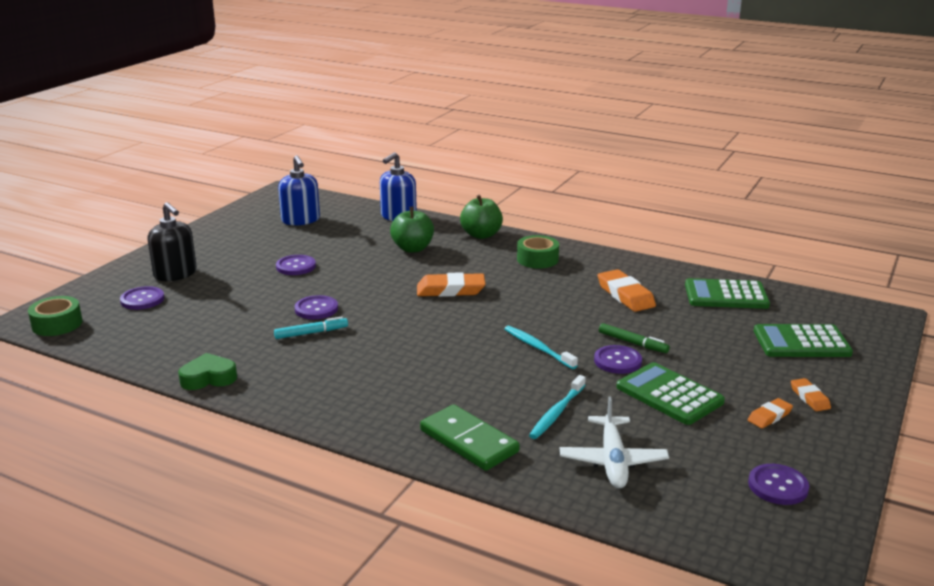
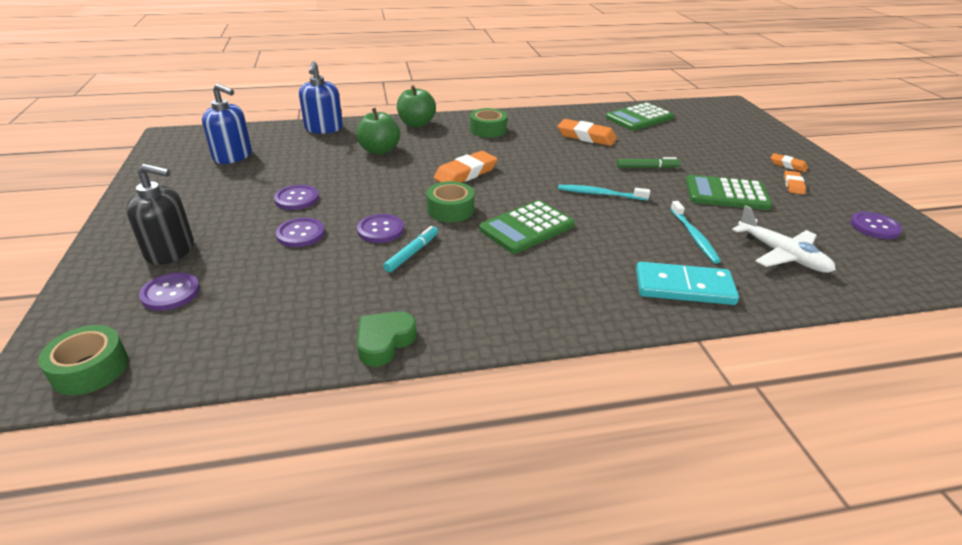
camera: 40 degrees left, 10 degrees up
(389, 314) = (450, 210): none -> green tape
(469, 441) = (684, 287): green domino -> turquoise domino
(617, 361) = (661, 183): purple button -> purple button (300, 234)
(801, 342) = (725, 133): green calculator -> green calculator (526, 227)

